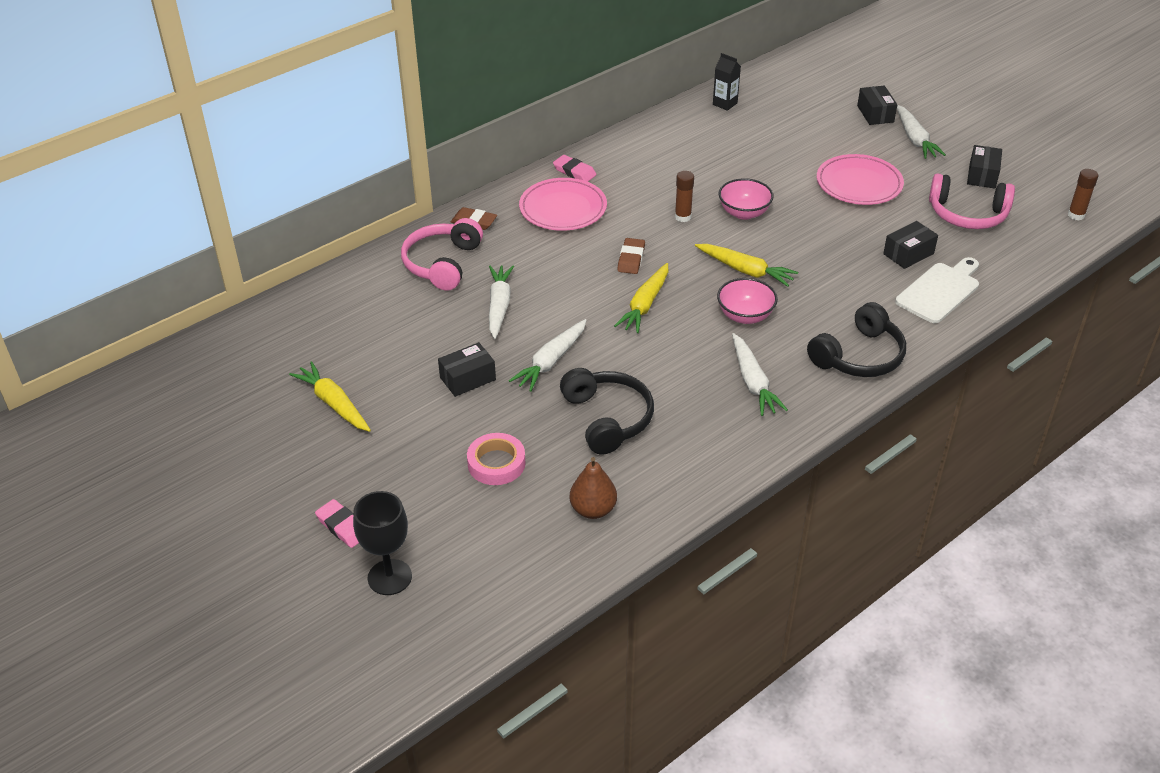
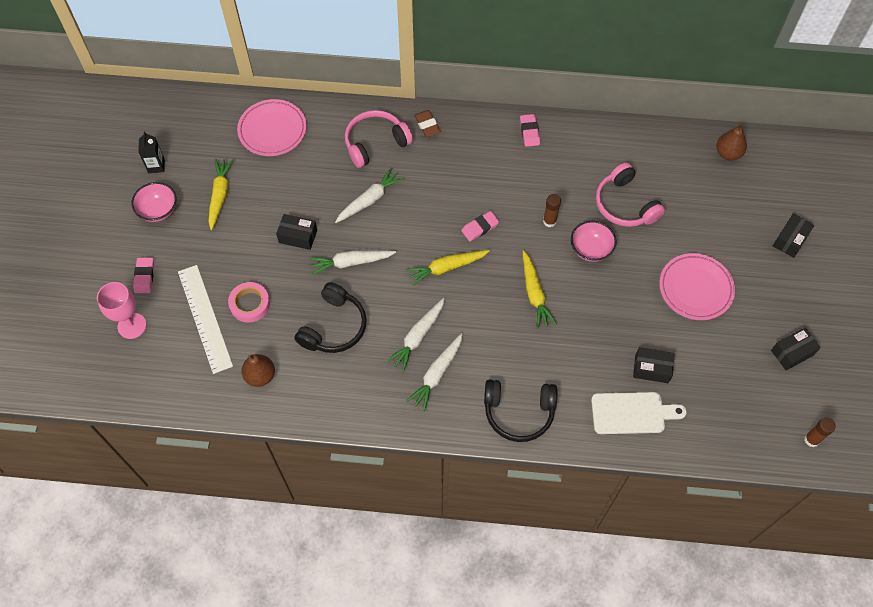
camera: 45 degrees right, 20 degrees up
(389, 577) = (132, 326): black goblet -> pink goblet
(464, 509) = (205, 318): none -> white ruler
(563, 209) = (487, 156): pink plate -> pink plate (272, 130)
(631, 259) = (480, 227): brown eraser -> pink eraser
(725, 104) = (696, 149): black carton -> black carton (156, 166)
(745, 316) = (491, 325): pink bowl -> pink bowl (158, 210)
(751, 92) = (728, 153): none -> brown pear
(915, 139) = (788, 284): white carrot -> white carrot (418, 337)
(967, 214) = (735, 373): pink headphones -> pink headphones (625, 204)

